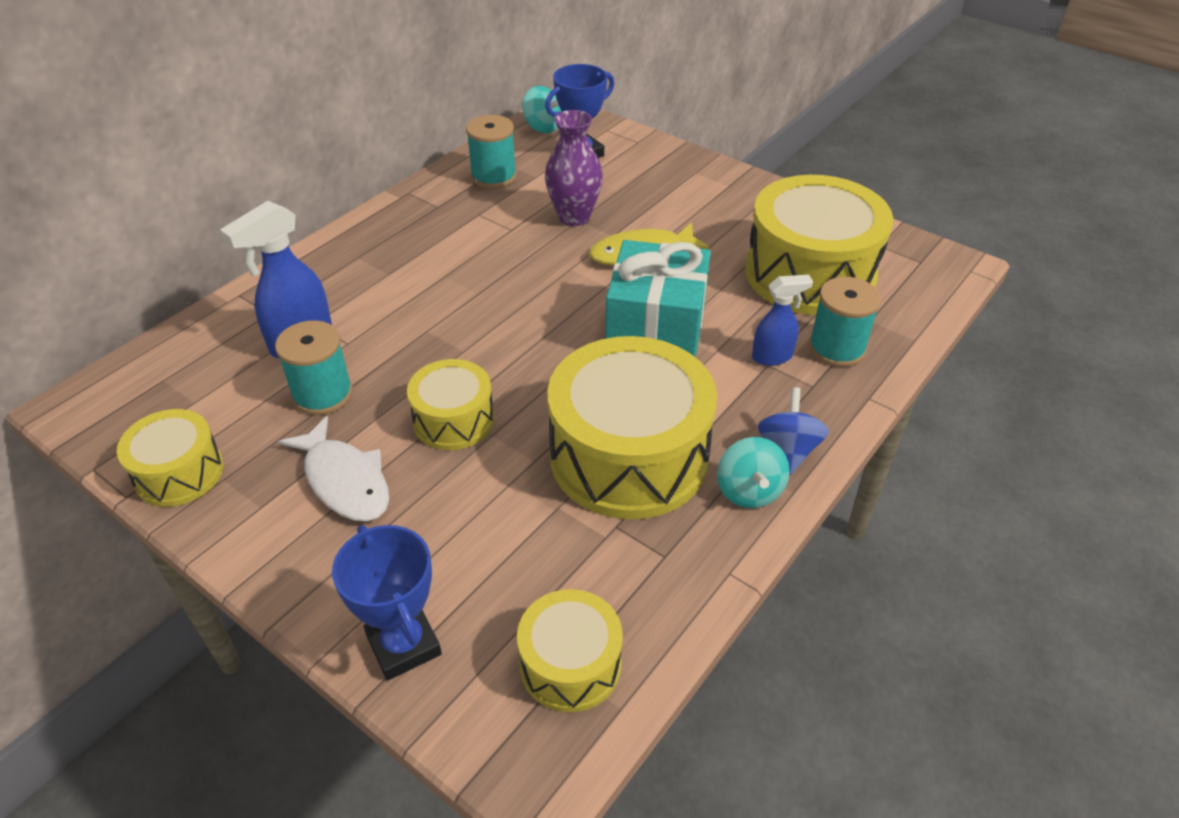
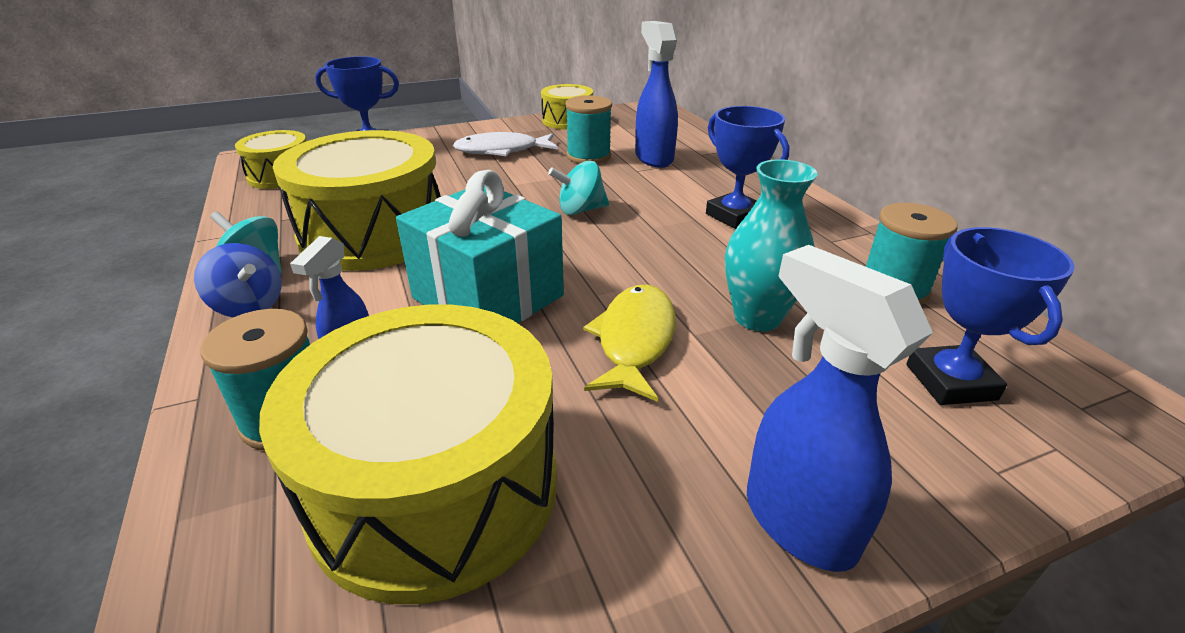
camera: 120 degrees right, 10 degrees down
(424, 257) = (734, 216): none -> blue trophy
(453, 420) = (507, 186): yellow drum -> none
(543, 127) = (1062, 373): turquoise spinning top -> turquoise spinning top (580, 210)
(574, 217) = (757, 318): purple vase -> turquoise vase
(717, 181) = (797, 521): none -> blue spray bottle

